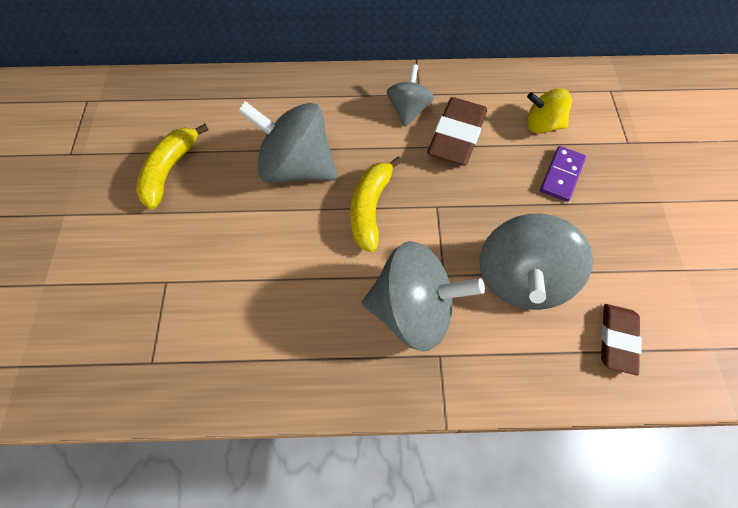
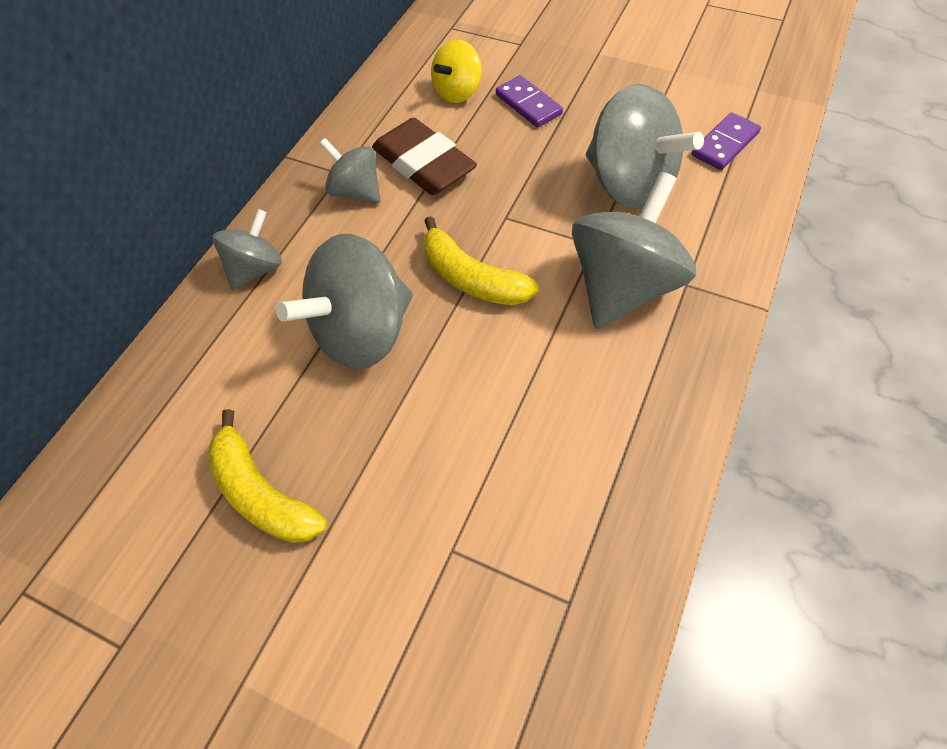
camera: 60 degrees left, 5 degrees down
(318, 91) = (256, 269): none -> grey spinning top
(617, 339) = (724, 144): brown eraser -> purple domino

